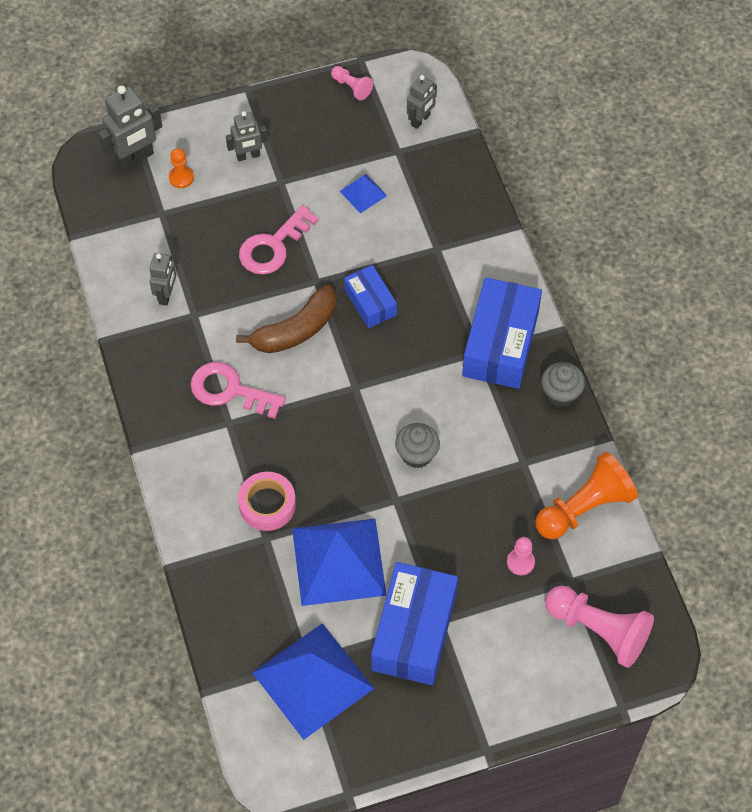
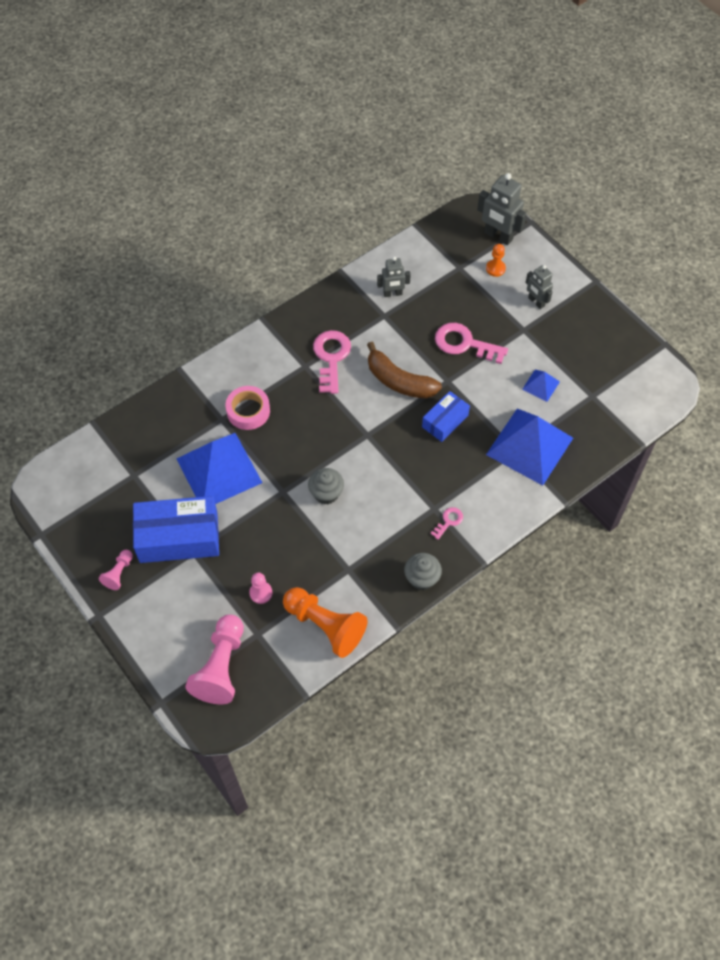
camera: 70 degrees right, 0 degrees up
(312, 680) = (120, 484): blue pyramid -> blue pyramid (529, 446)
(351, 87) = (635, 346): pink pawn -> pink pawn (119, 573)
(420, 120) = (630, 402): grey robot -> none
(500, 343) = (448, 521): blue box -> pink key

